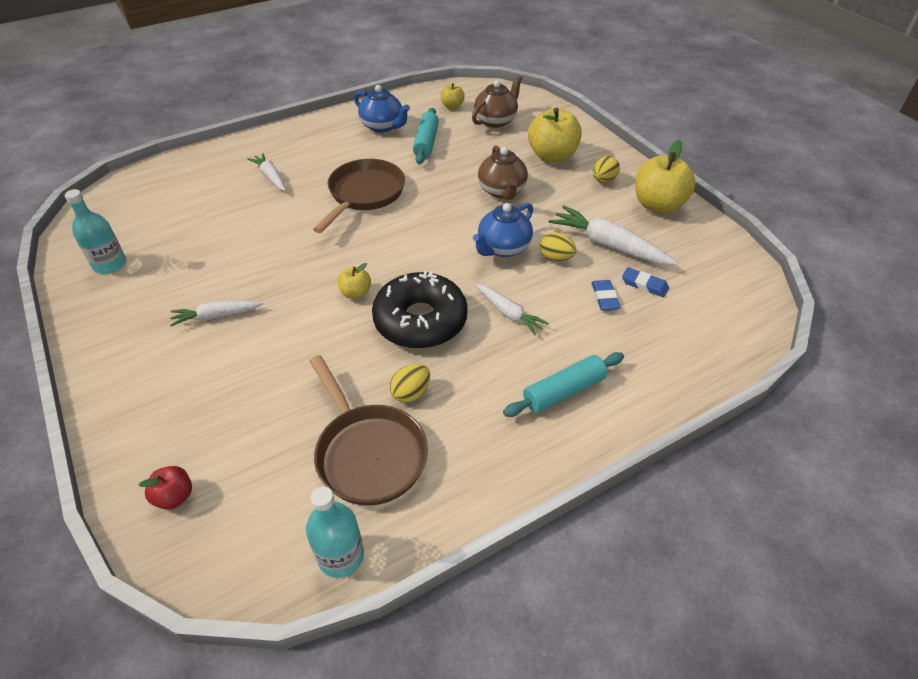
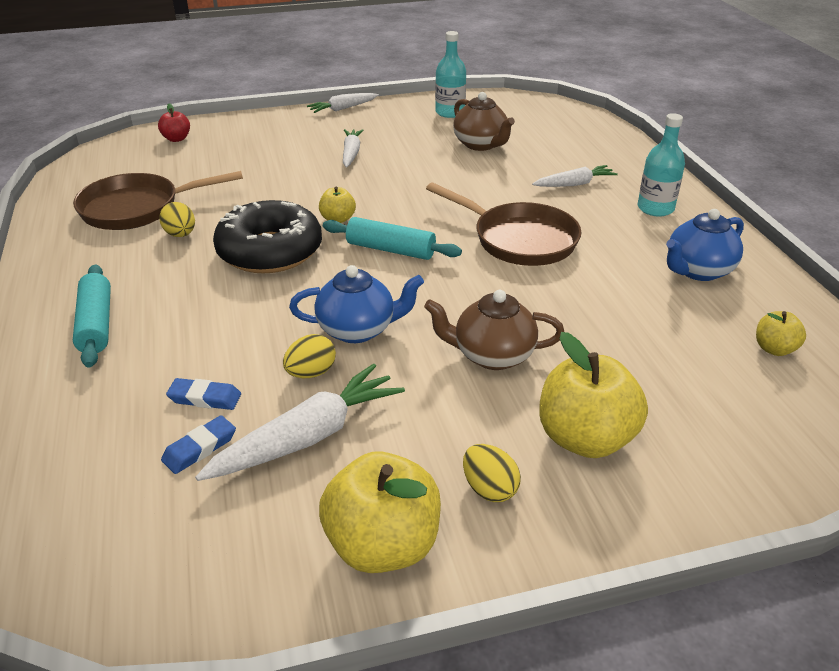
camera: 105 degrees right, 10 degrees down
(341, 556) = (64, 191): turquoise bottle -> turquoise bottle (655, 208)
(426, 142) = (646, 304): turquoise rolling pin -> turquoise rolling pin (390, 249)
(496, 120) = (721, 393): brown teapot -> brown teapot (480, 144)
(503, 248) = (358, 330): blue teapot -> blue teapot turned 120 degrees clockwise
(508, 313) = (237, 310): white carrot -> white carrot (343, 108)

